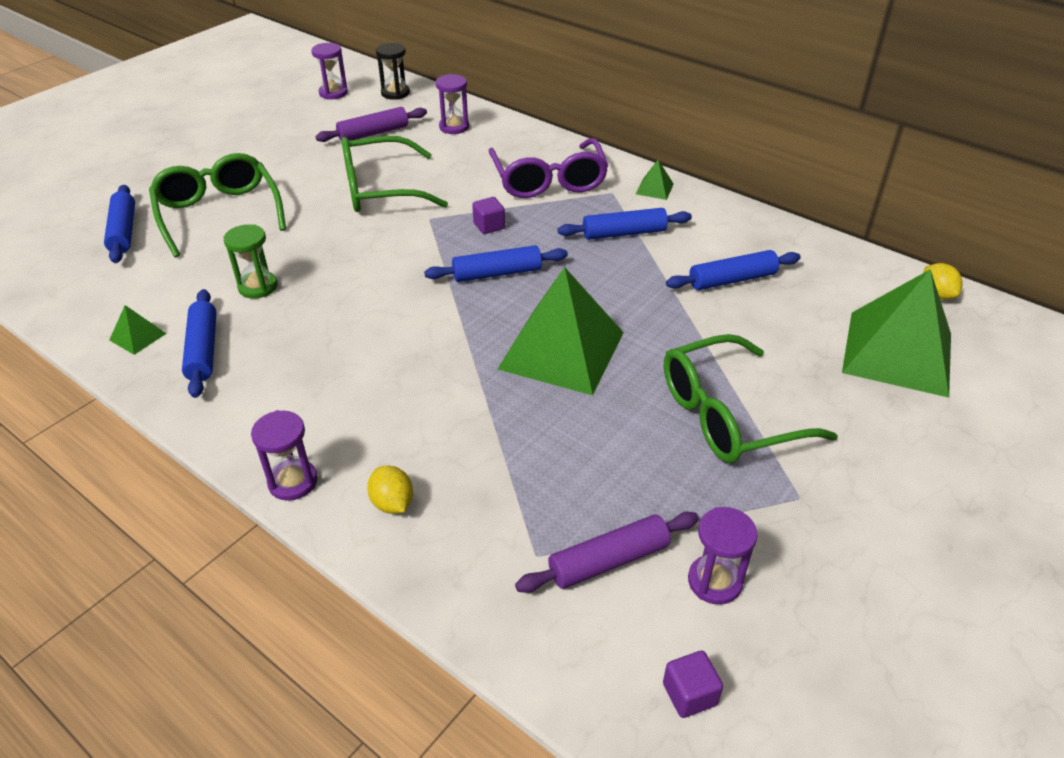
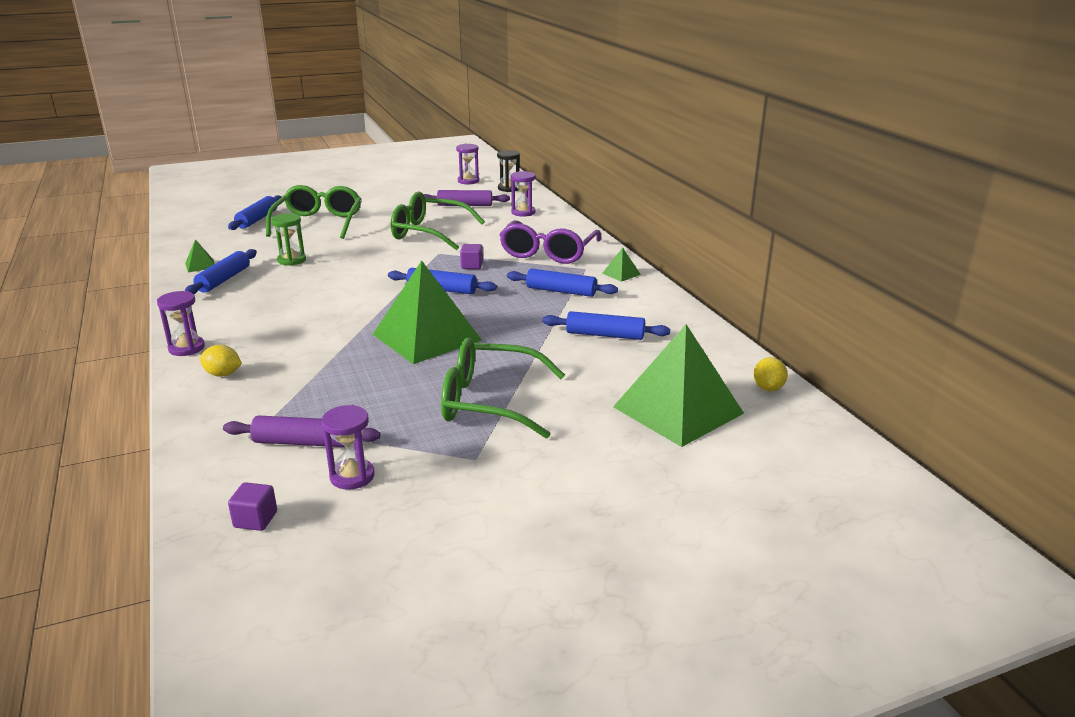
camera: 30 degrees right, 15 degrees down
(392, 503) = (223, 374): yellow lemon -> yellow lemon turned 75 degrees counterclockwise

